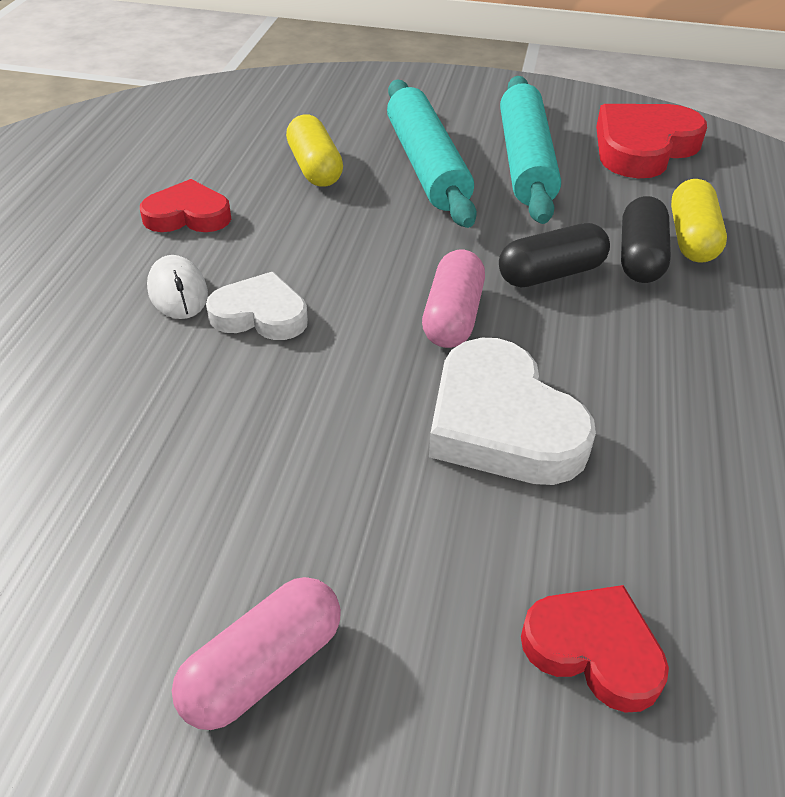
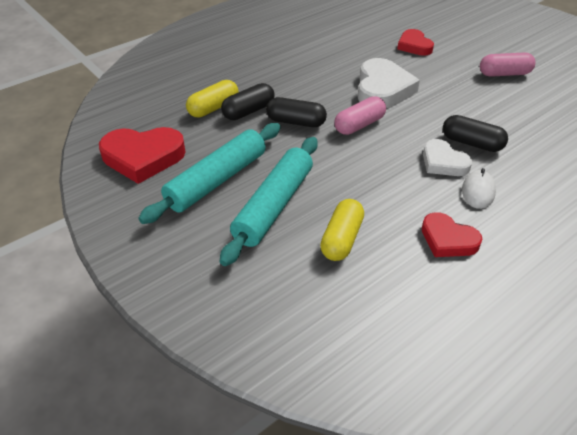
camera: 140 degrees left, 0 degrees up
(233, 376) = (471, 143): none -> black capsule

